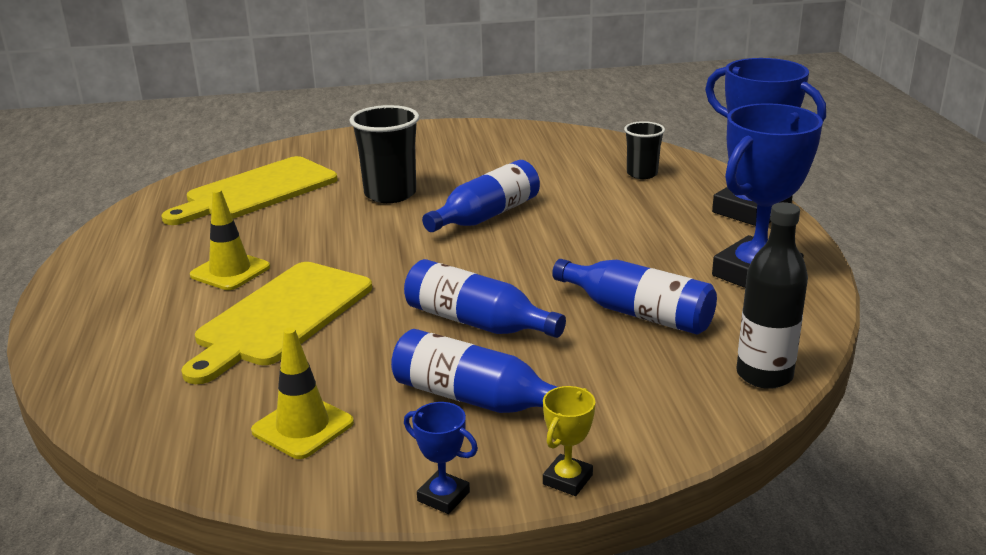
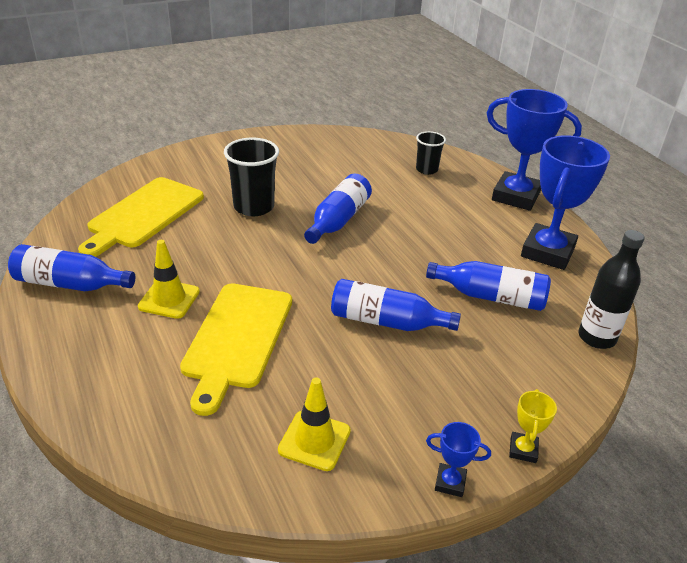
camera: 20 degrees left, 10 degrees up
(475, 399) = (424, 391): blue bottle -> blue bottle (70, 284)

